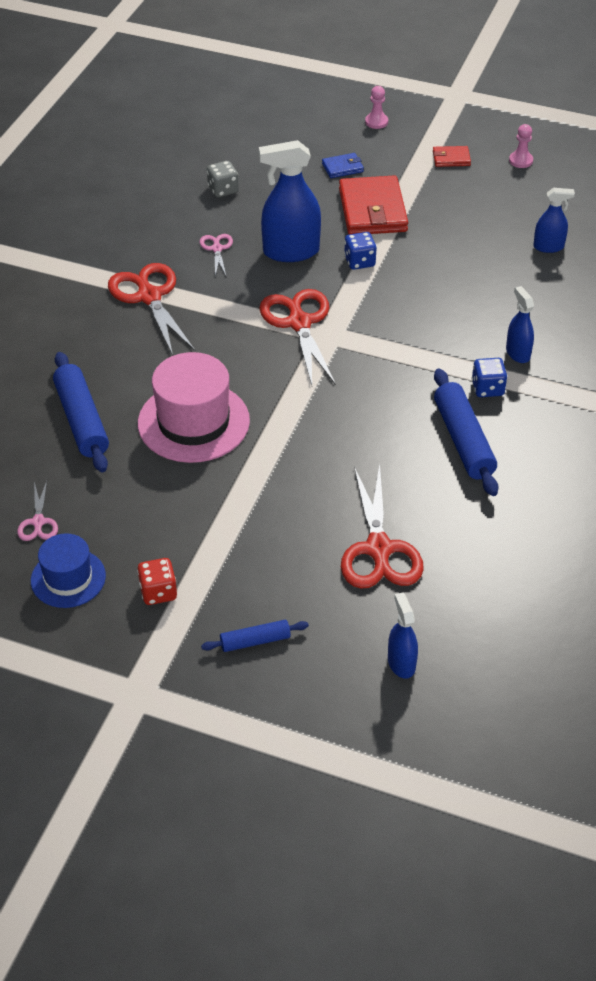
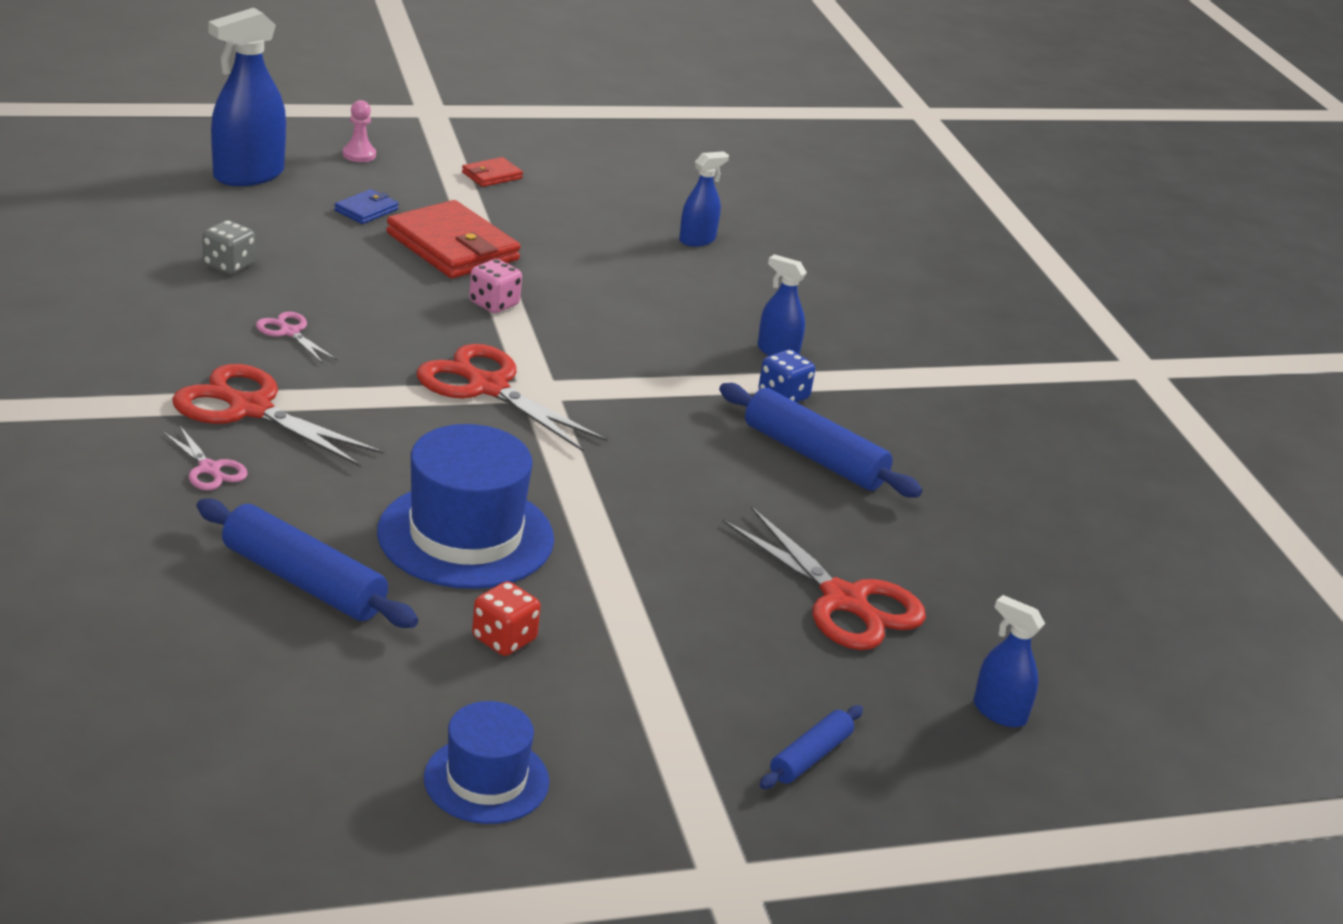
camera: 40 degrees left, 15 degrees down
(38, 522) = (369, 727): pink scissors -> pink scissors (209, 469)
(158, 592) = (628, 749): red dice -> red dice (504, 639)
(193, 422) = (465, 535): pink hat -> blue hat
(291, 251) = (394, 313): blue spray bottle -> blue spray bottle (248, 175)
(359, 262) = (494, 304): blue dice -> pink dice
(520, 161) = (575, 162): pink pawn -> none

